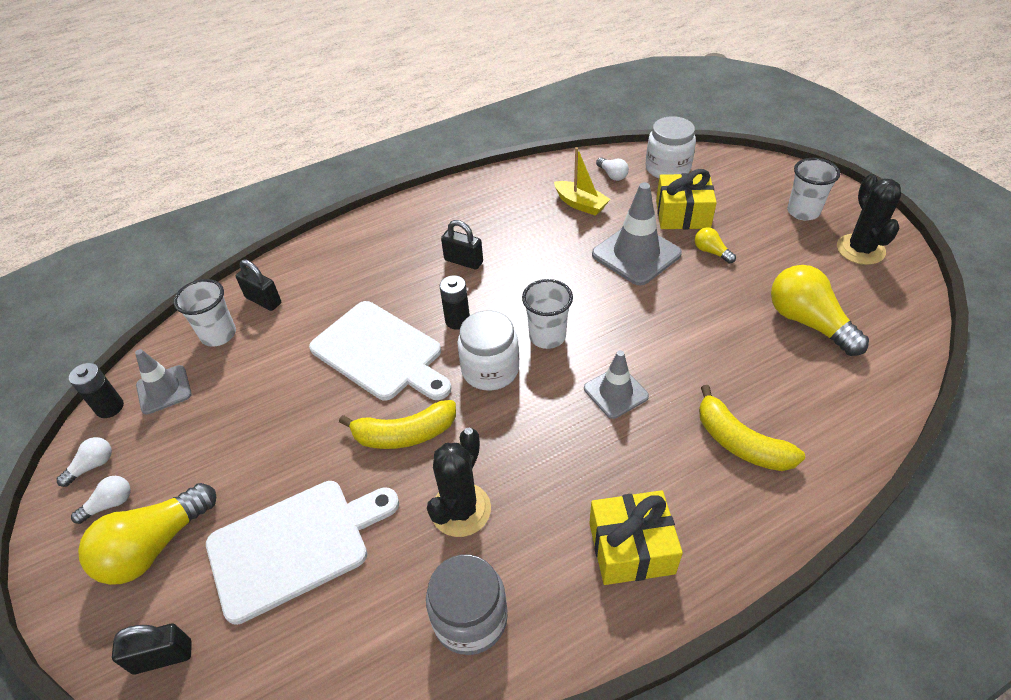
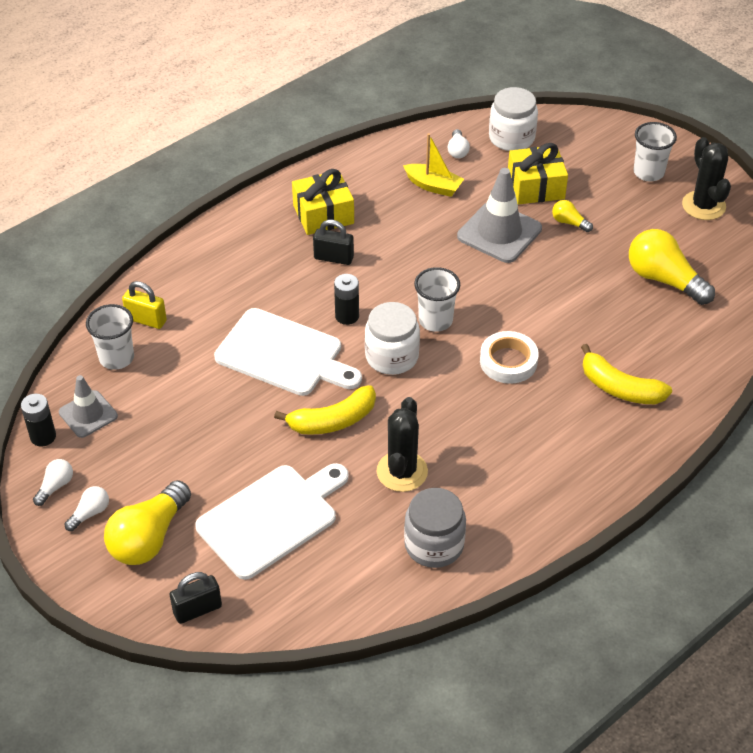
camera: 15 degrees left, 0 degrees up
(263, 300) = (146, 320): black padlock -> yellow padlock
(612, 175) = (457, 151): white light bulb -> white light bulb turned 45 degrees clockwise
(615, 392) = (508, 361): grey traffic cone -> white tape
(631, 548) = (547, 478): yellow gift -> yellow gift (323, 214)

